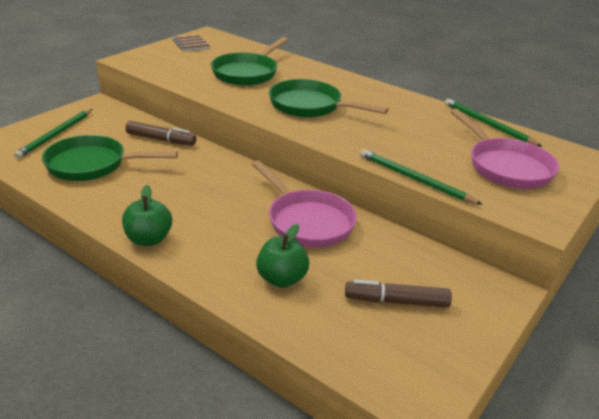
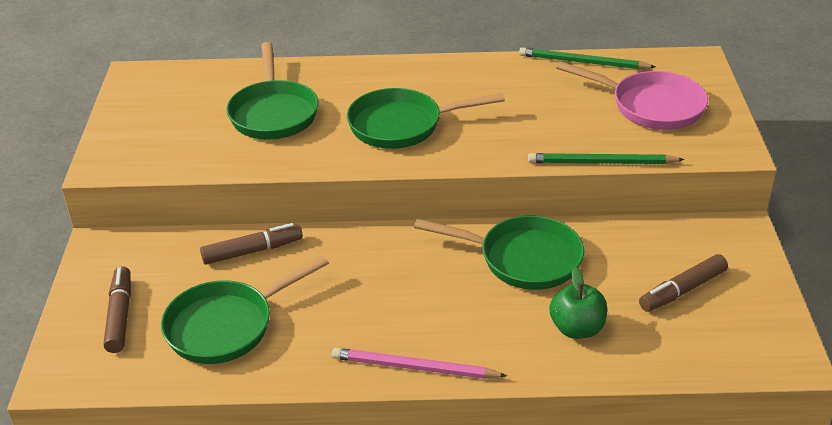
camera: 35 degrees left, 5 degrees up
(56, 135) = (120, 315): green pencil -> brown marker
(149, 239) = (414, 367): green apple -> pink pencil
(191, 44) = (141, 102): brown notebook -> none
(307, 221) = (523, 259): pink pan -> green pan

